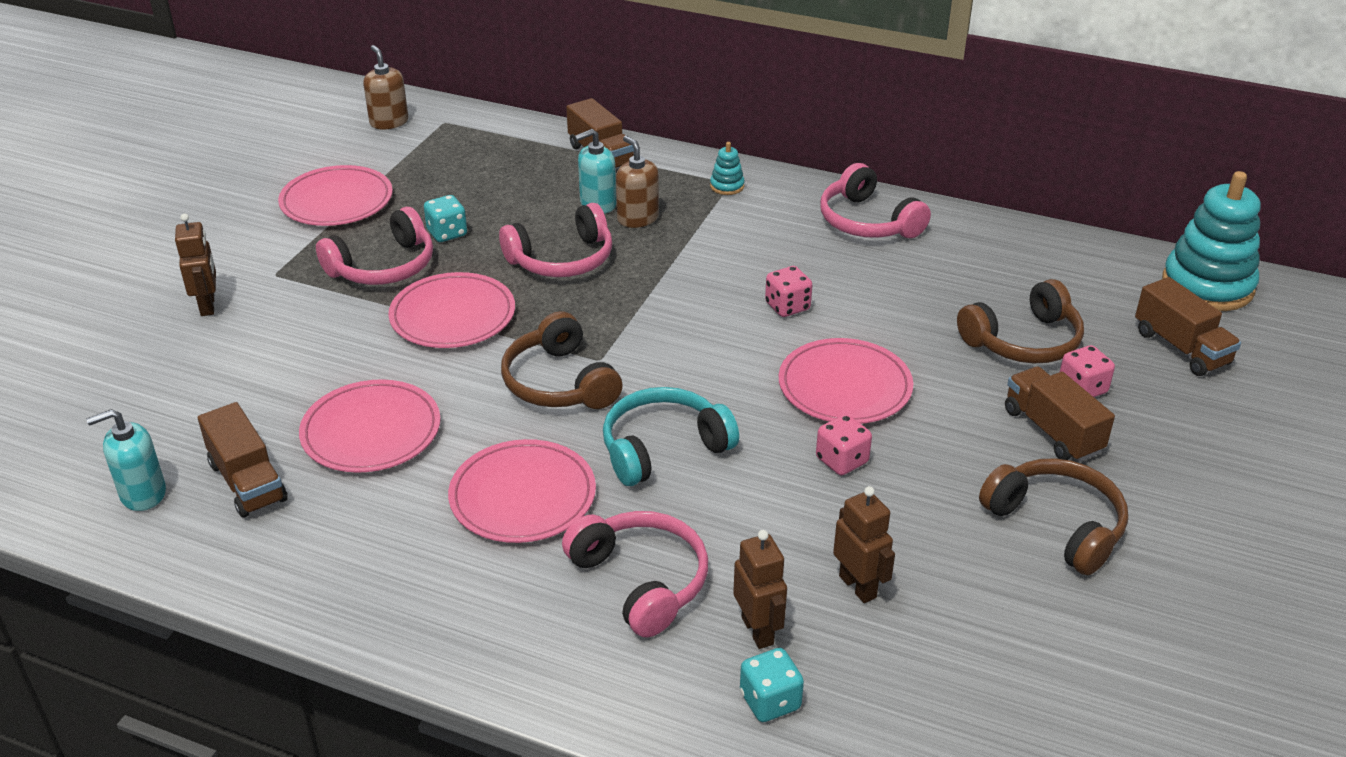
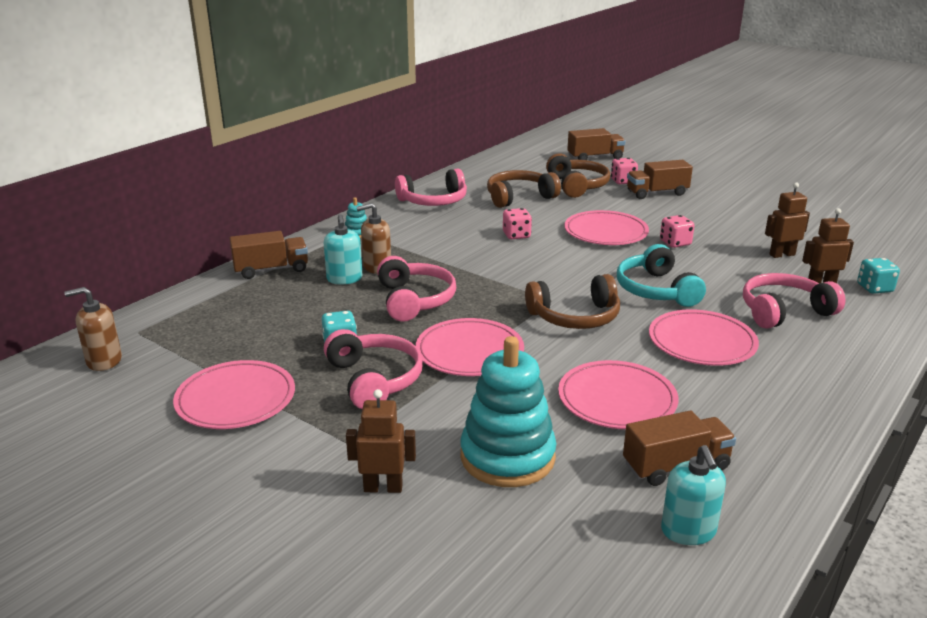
camera: 75 degrees left, 10 degrees down
(1057, 524) = (731, 205): brown headphones -> brown headphones (519, 197)
(1207, 286) = (545, 143): turquoise stacking toy -> turquoise stacking toy (507, 457)

